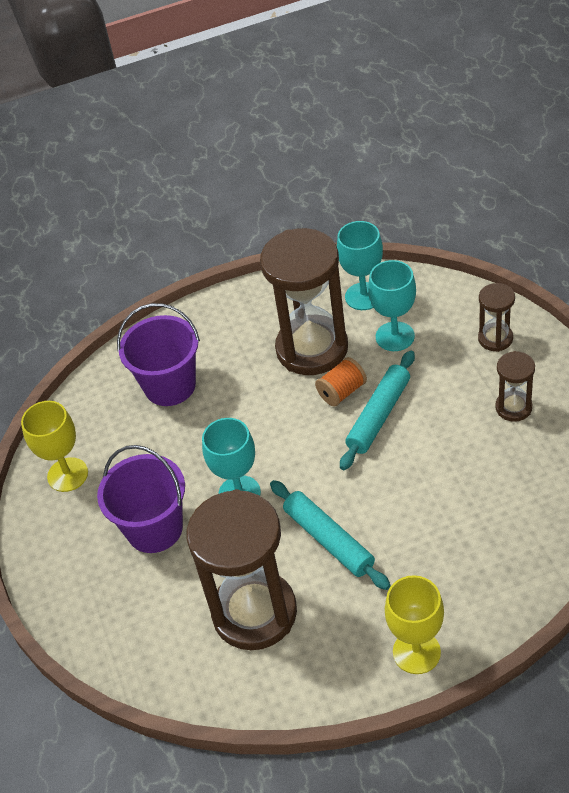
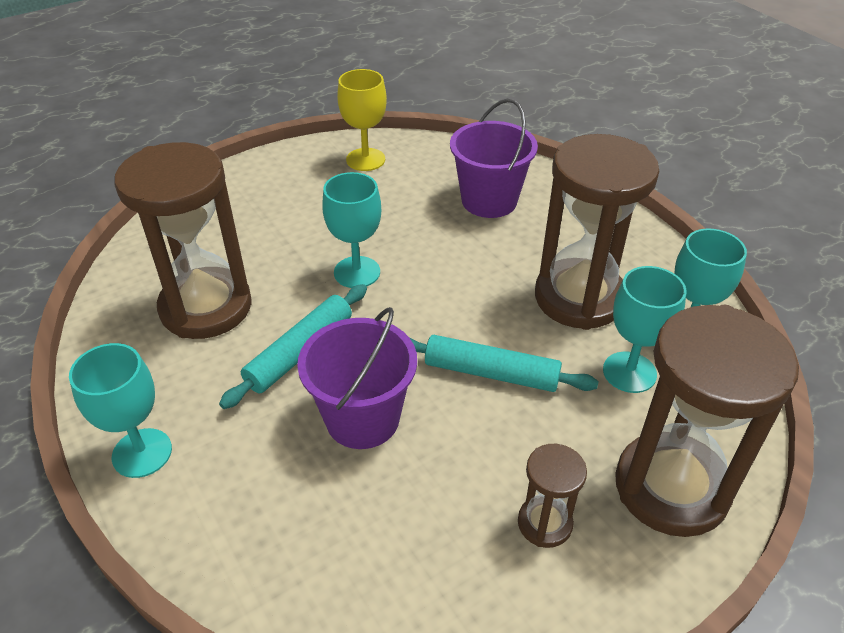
camera: 70 degrees right, 5 degrees down
(154, 528) = (308, 222): purple bucket -> purple bucket (362, 418)
(342, 392) = (520, 333): orange spool -> none
(416, 652) = (142, 453): yellow goblet -> turquoise goblet
(495, 338) = (671, 487): brown hourglass -> brown hourglass, size x2.13

